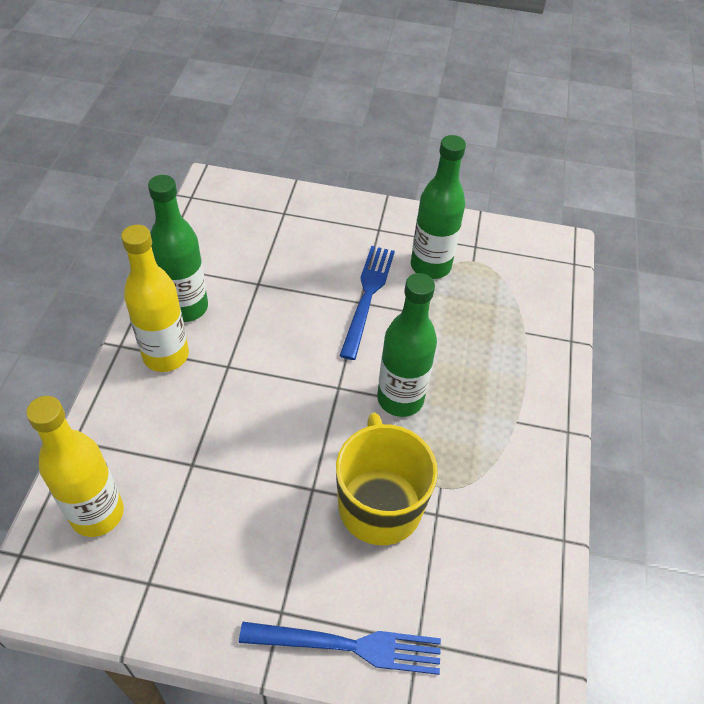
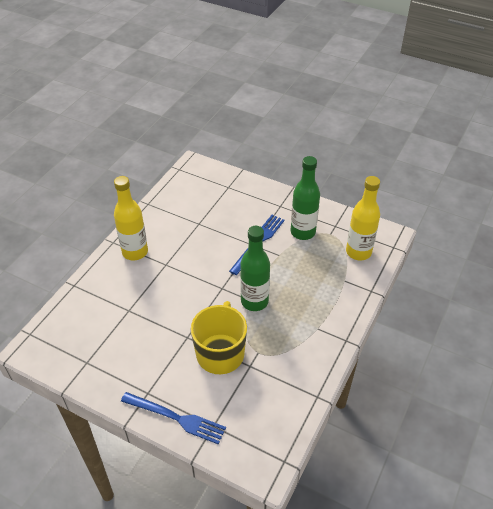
camera: 20 degrees right, 5 degrees down
(97, 514) = (73, 323): yellow bottle -> yellow bottle (358, 252)
(186, 307) = (155, 229): green bottle -> none

